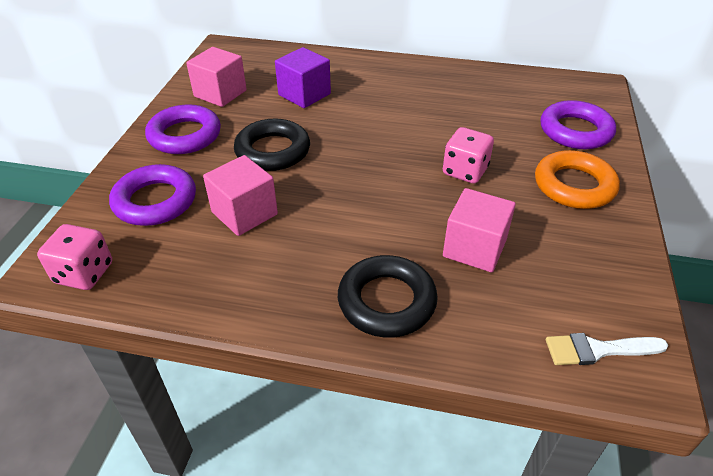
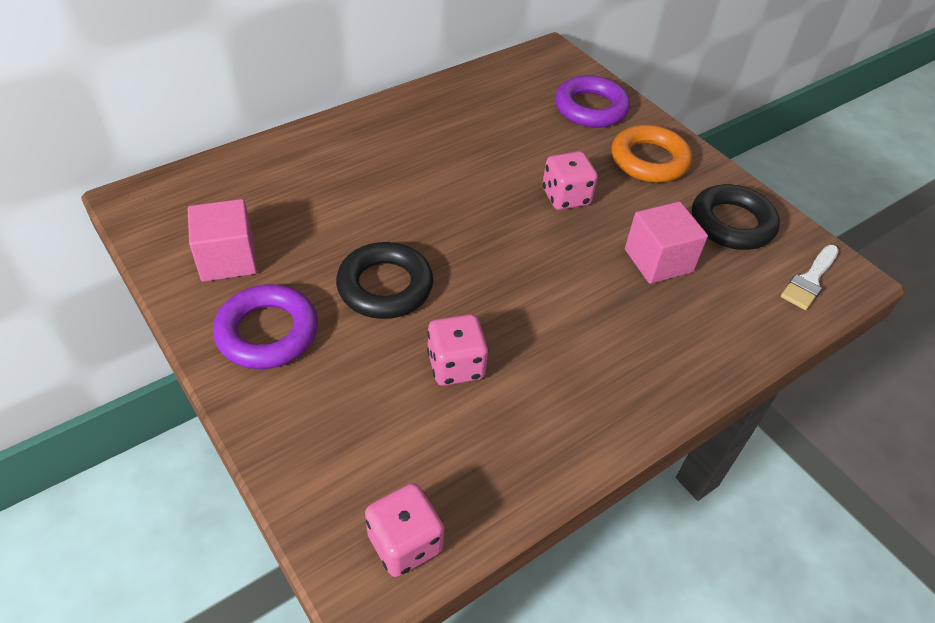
camera: 50 degrees left, 5 degrees up
(155, 201) = (354, 421): purple ring -> none
(244, 213) = (456, 366): pink cube -> pink dice
(304, 94) = (322, 205): purple cube -> none
(386, 301) = (664, 350): black ring -> black ring (732, 223)

